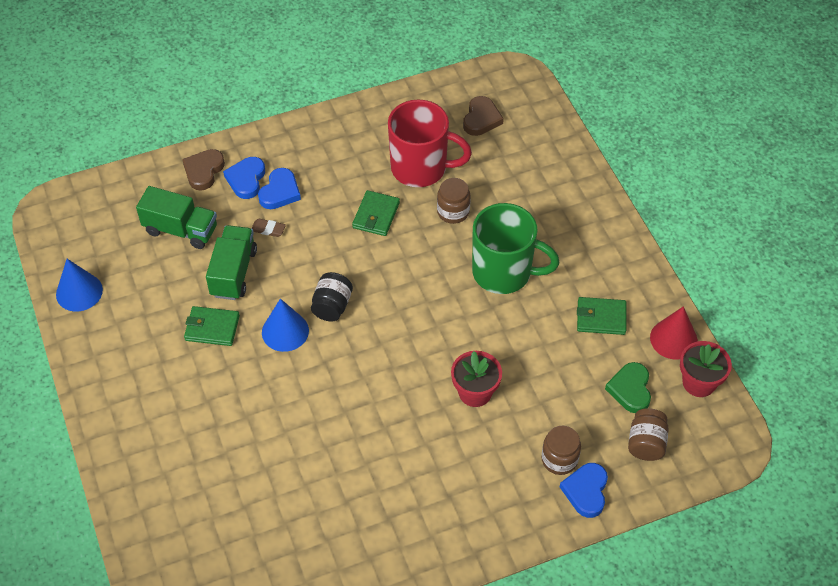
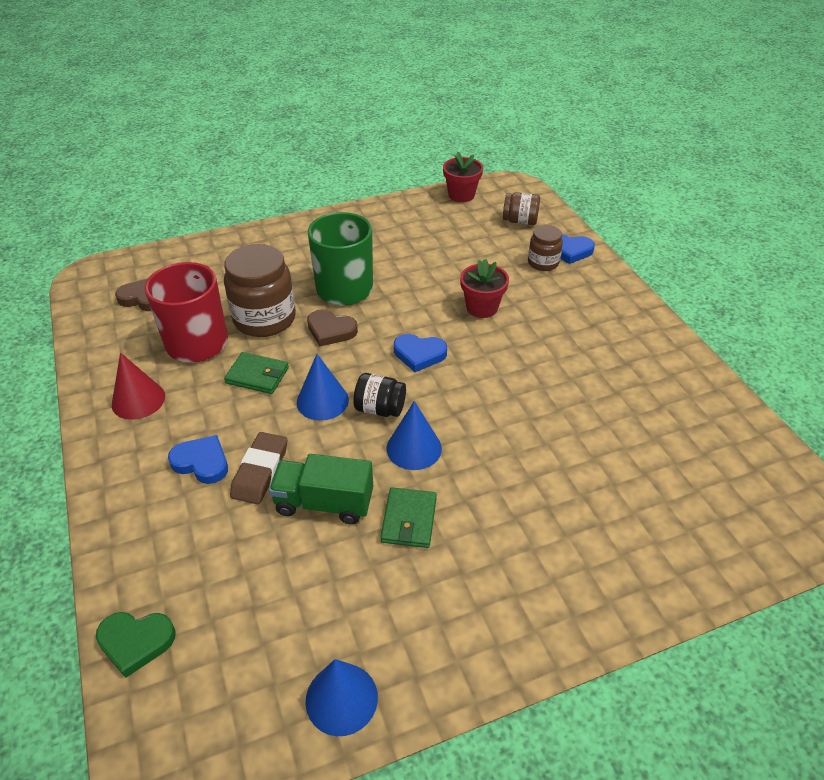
camera: 90 degrees left, 10 degrees down
(181, 230) = (243, 569): green truck -> none
(203, 171) = (141, 549): brown heart -> brown heart (331, 330)
(246, 179) = (171, 499): blue heart -> blue heart (419, 354)
(268, 229) = (260, 471): brown eraser -> brown eraser, size x1.82
(343, 264) = (322, 401): none -> blue cone
(453, 212) = (264, 319): brown jar -> brown jar, size x1.83
(601, 318) = (399, 236): green wallet -> none
(630, 389) = (470, 225): green heart -> green heart (136, 642)
(673, 339) = (421, 203): red cone -> red cone (138, 400)

